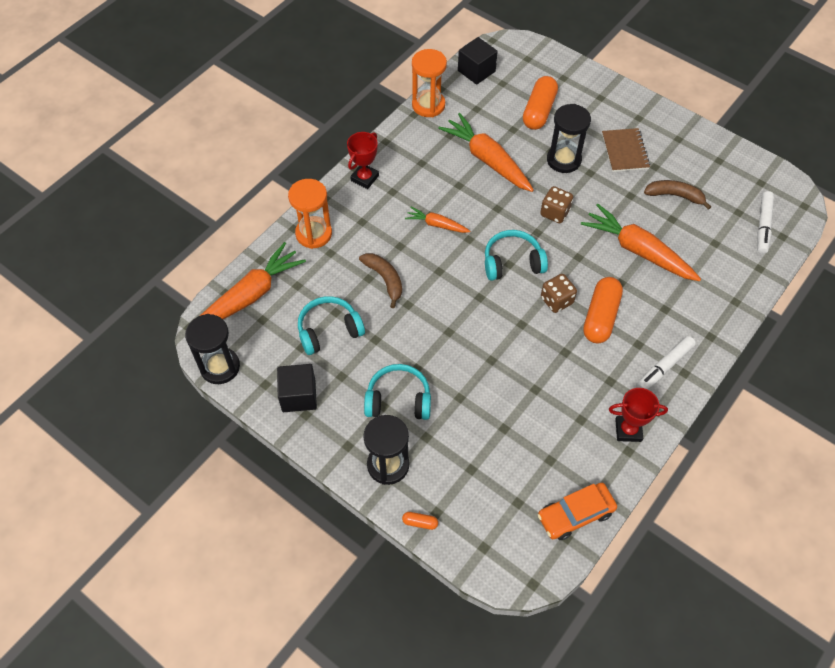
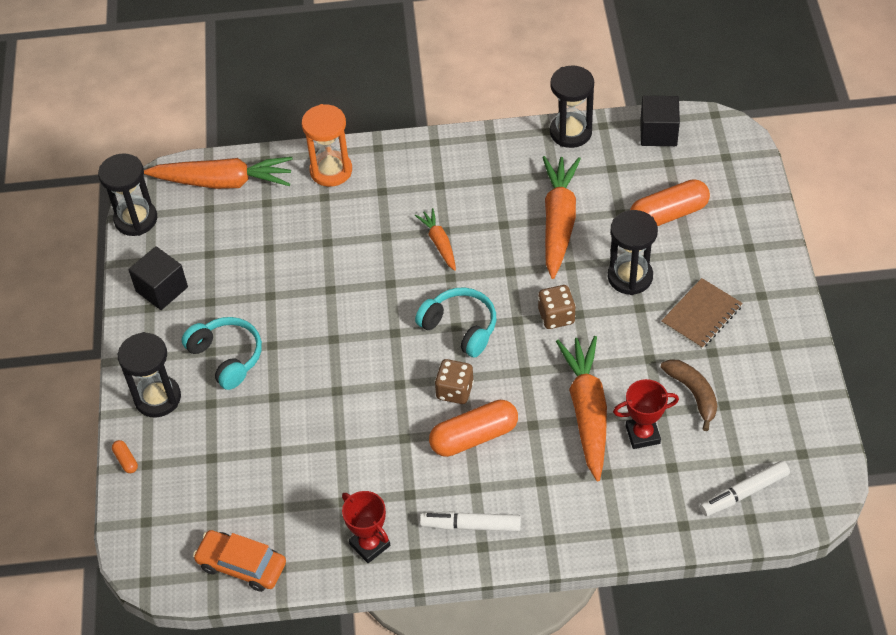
camera: 50 degrees right, 5 degrees down
(329, 330) = (245, 258): turquoise headphones -> none
(364, 178) = (431, 156): red trophy -> red trophy (642, 434)
(385, 279) = (338, 254): brown banana -> none
(428, 105) = (570, 132): orange hourglass -> black hourglass

